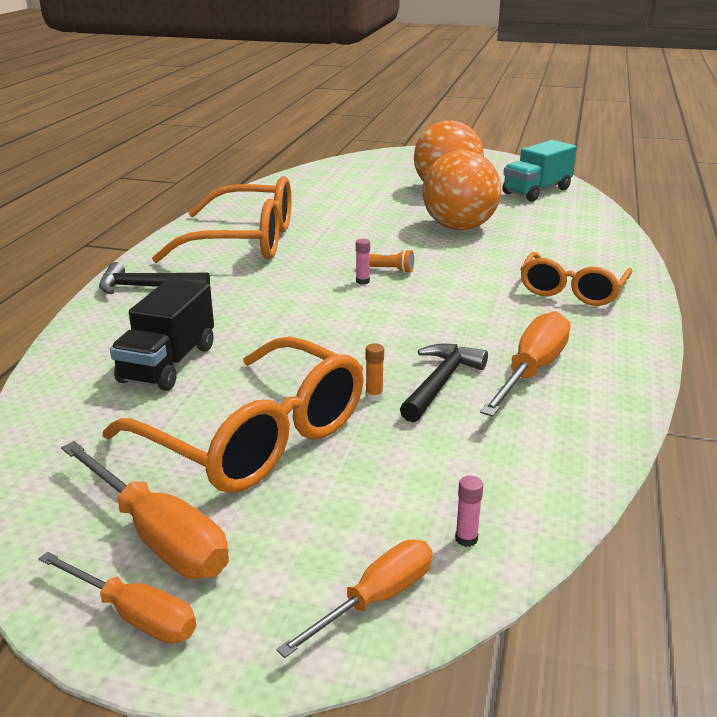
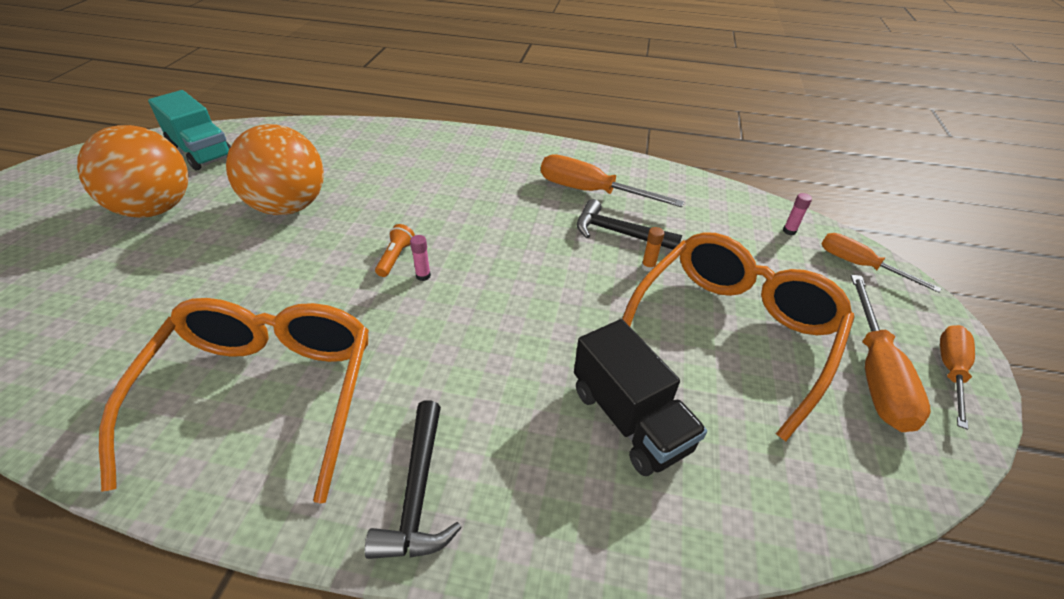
camera: 95 degrees left, 15 degrees up
(158, 535) = (875, 374): orange screwdriver -> orange screwdriver turned 150 degrees clockwise
(168, 364) = (629, 419): black truck -> black truck turned 45 degrees clockwise
(572, 290) = (455, 161): orange glasses -> none

